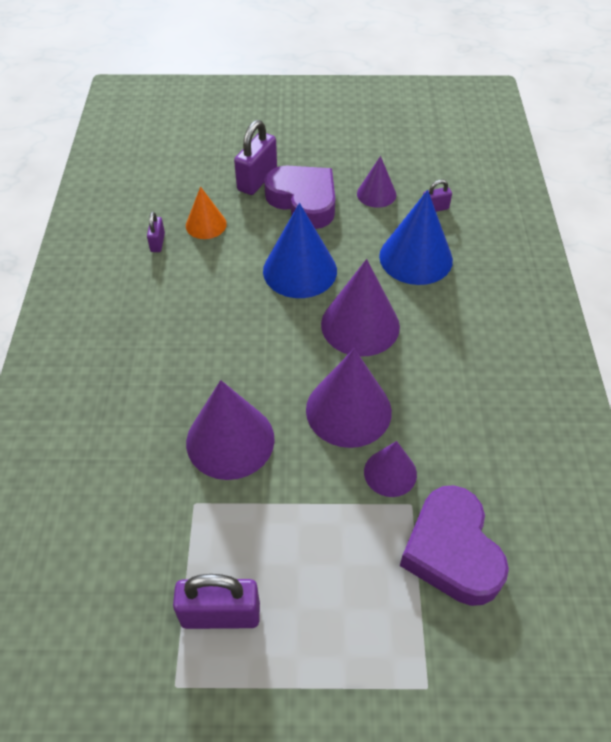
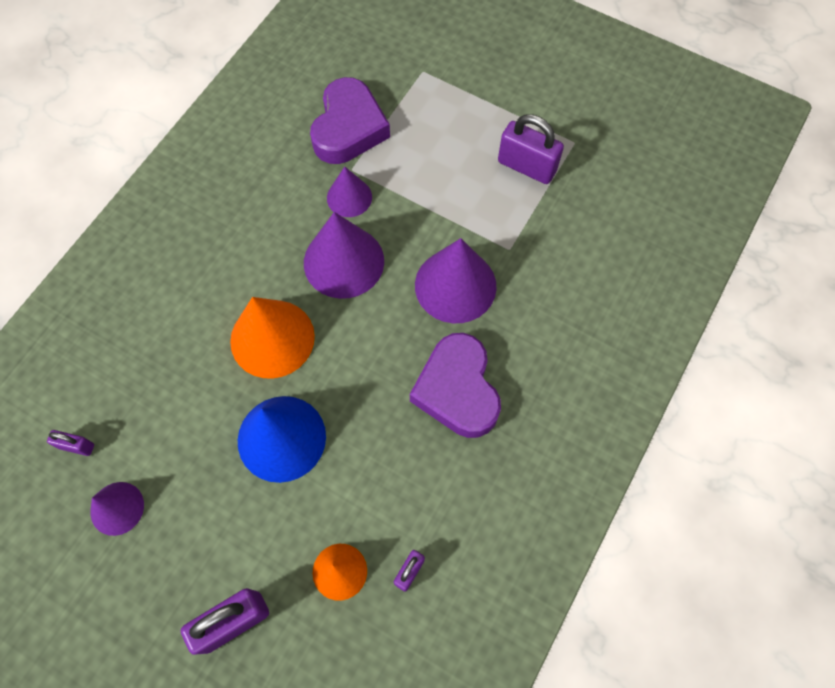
camera: 150 degrees left, 15 degrees up
(303, 201) = (206, 545): purple heart -> purple heart (457, 390)
(360, 325) = (272, 338): purple cone -> orange cone
(415, 258) = (156, 389): blue cone -> none

